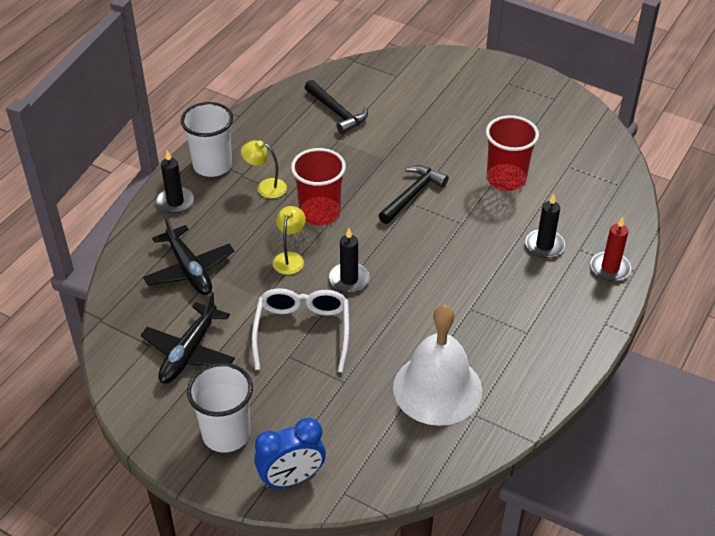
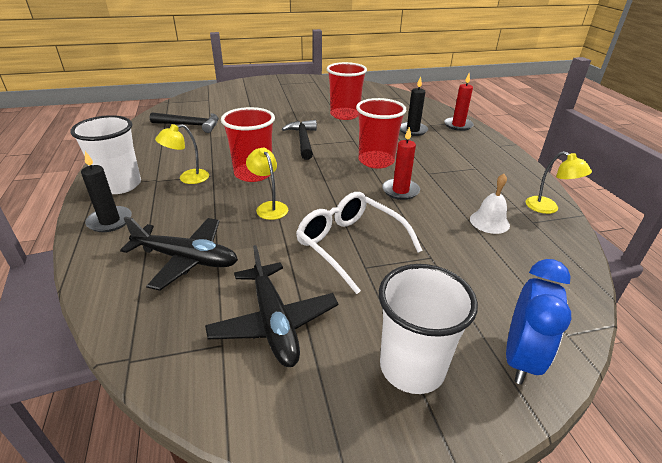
camera: 45 degrees left, 10 degrees down
(349, 279) = (332, 197): black candle -> none
(413, 310) = (400, 191): none -> red candle
(437, 388) = (489, 222): white bell -> white bell, size x0.46
(443, 263) = (376, 161): none -> red cup
(513, 414) = (548, 208): none -> yellow lamp

